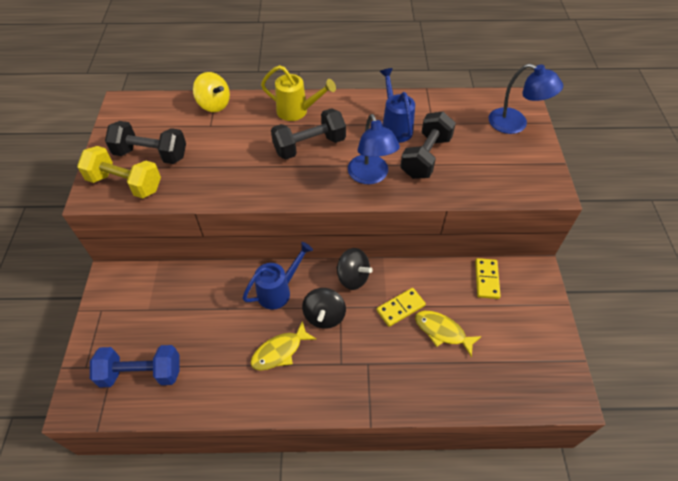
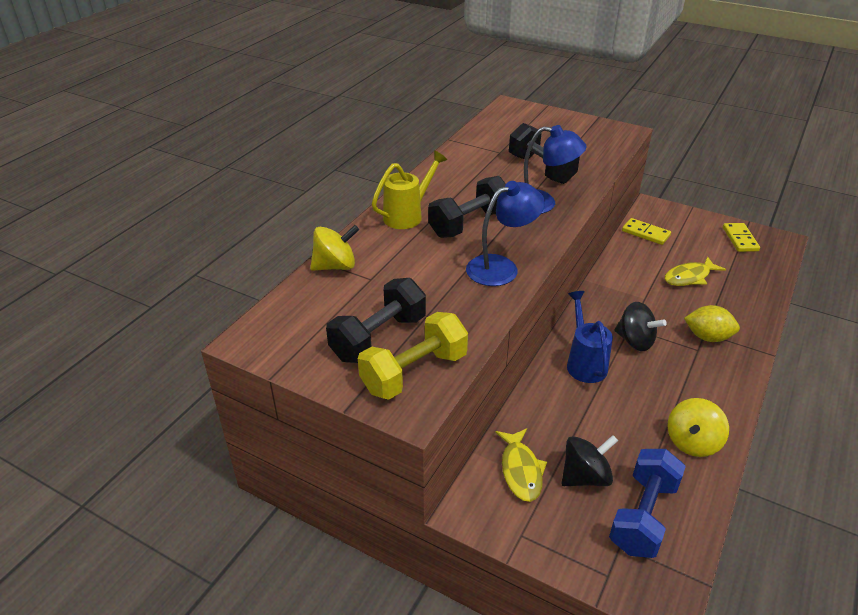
camera: 60 degrees left, 15 degrees down
(227, 386) = (692, 442): none -> yellow spinning top
(279, 351) = (664, 387): yellow fish -> yellow fish (520, 470)
(309, 146) = (469, 224): black dumbbell -> black dumbbell turned 45 degrees clockwise
(352, 277) = (597, 306): black spinning top -> black spinning top (585, 476)
(362, 367) = (707, 337): none -> yellow lemon
(395, 127) = (487, 171): blue watering can -> none
(400, 308) = (651, 290): yellow domino -> yellow domino (740, 239)
(515, 124) = (536, 118): blue lamp -> blue lamp (501, 267)

